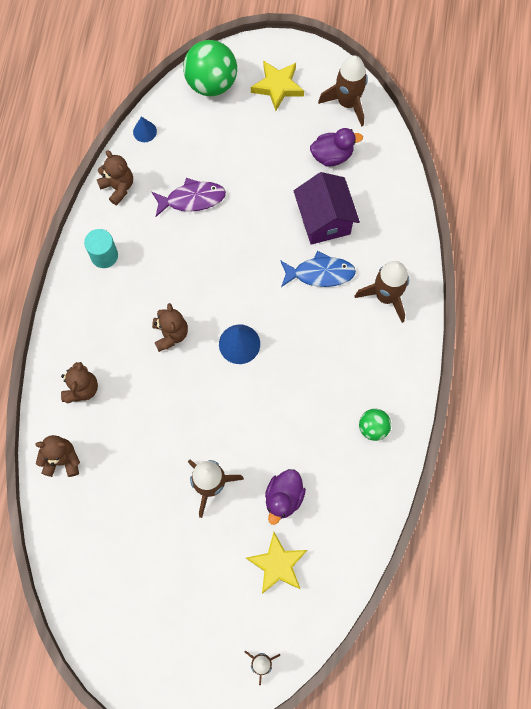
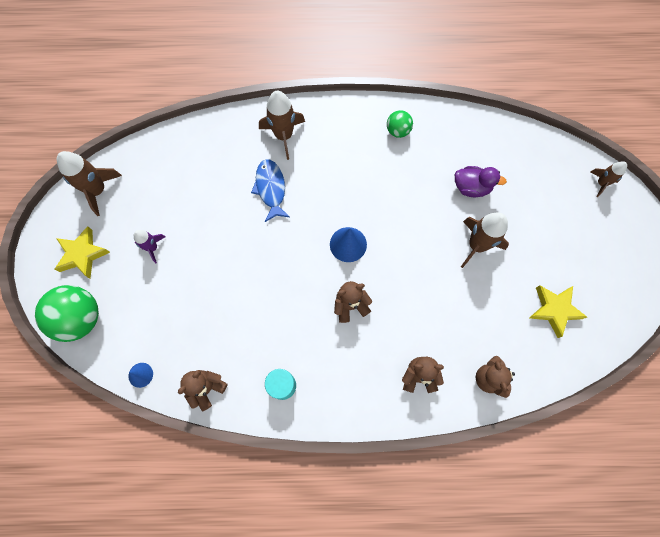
camera: 100 degrees left, 0 degrees up
(192, 199) = (211, 312): purple fish -> none
(272, 150) = (152, 248): none -> purple rocket
(277, 564) = (525, 184): yellow star -> yellow star (554, 310)
(324, 220) = (219, 193): purple house -> none
(332, 155) = (154, 195): purple duck -> none

